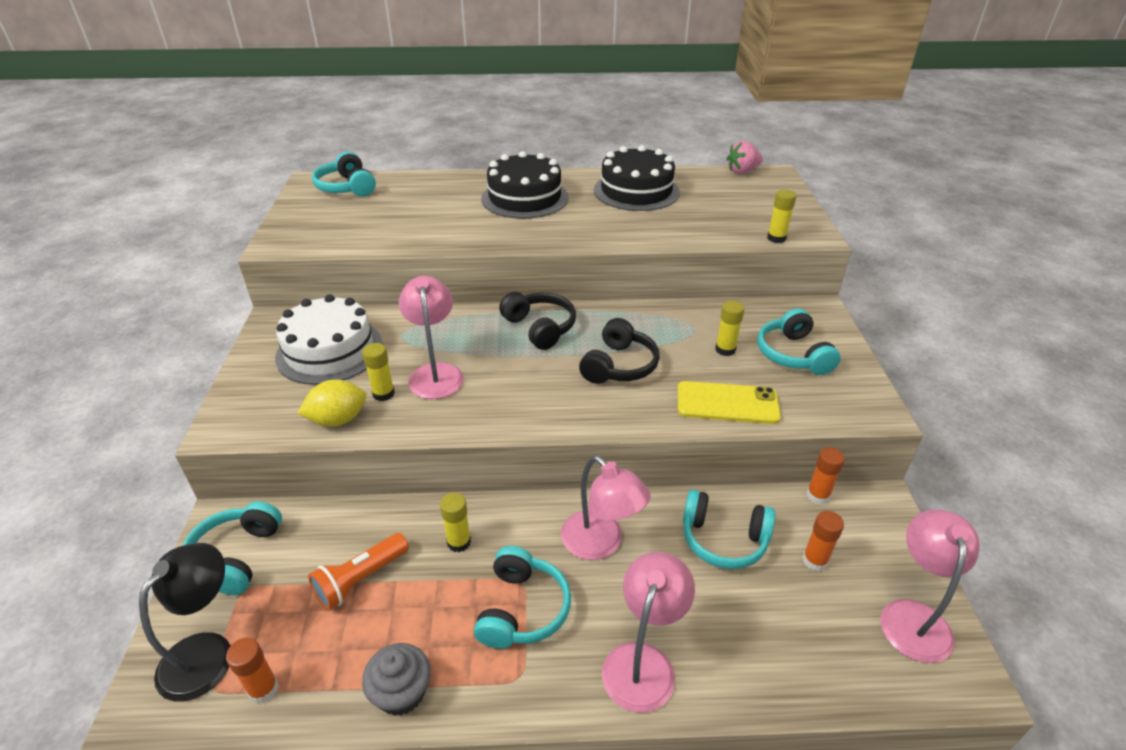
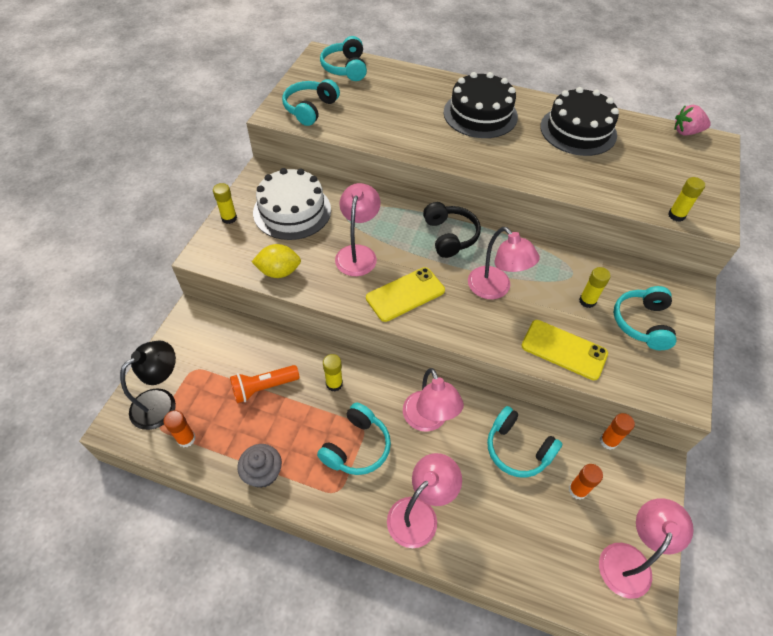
camera: 20 degrees right, 15 degrees up
(236, 556) = (195, 344): turquoise headphones -> turquoise headphones (310, 109)
(383, 394) = (316, 260): yellow glue stick -> yellow glue stick (229, 218)
(515, 400) = (405, 294): none -> yellow phone
(619, 365) = (495, 289): black headphones -> pink lamp

